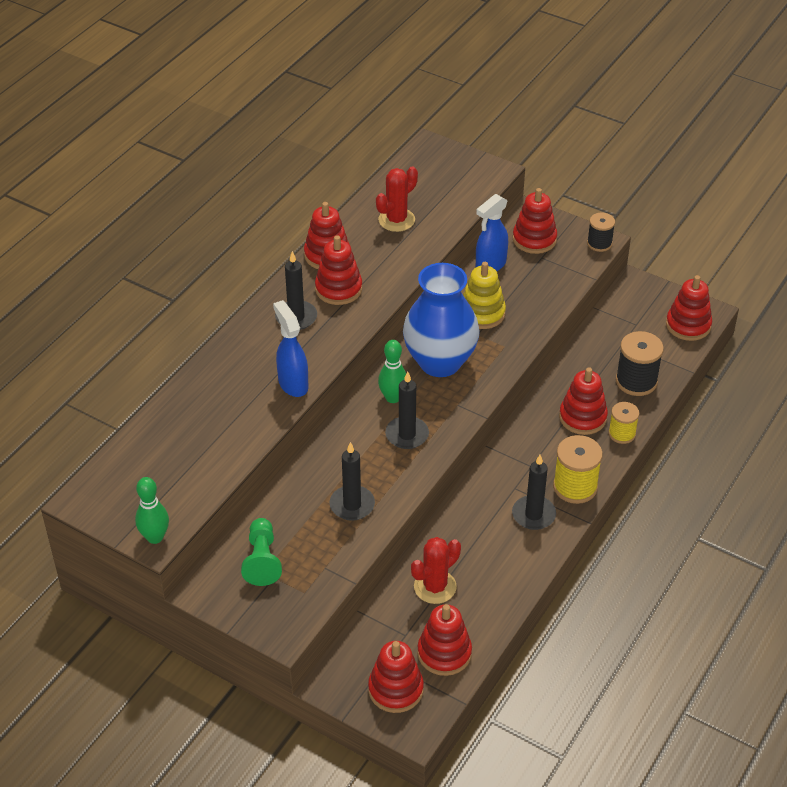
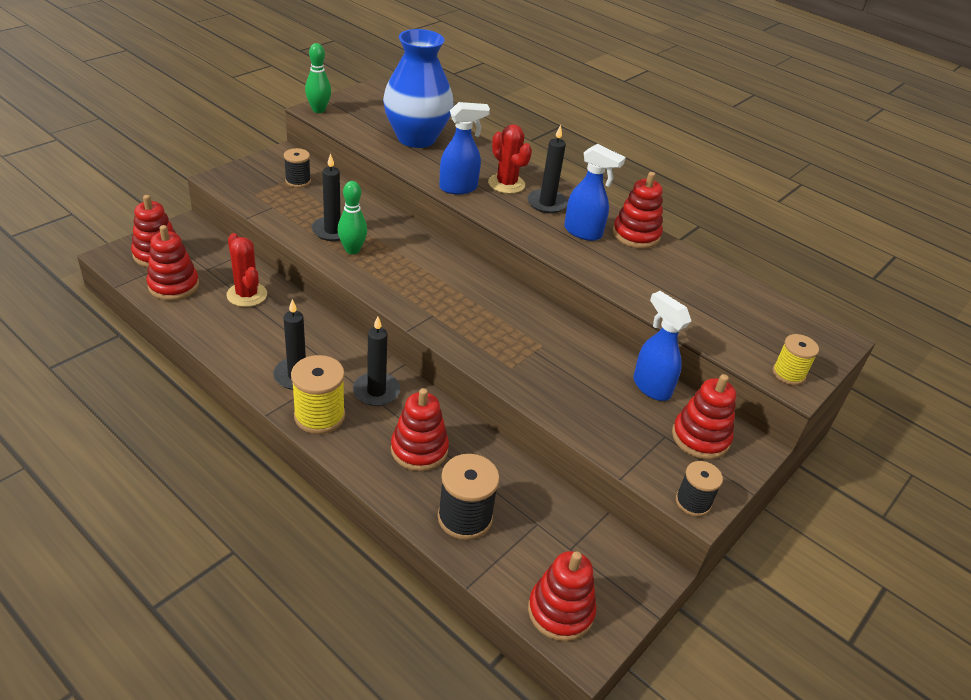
camera: 95 degrees right, 5 degrees down
(262, 560) = (298, 181): green pawn -> black spool
(338, 289) = (583, 232): red stacking toy -> blue spray bottle
(393, 398) = (456, 276): green bowling pin -> green bowling pin (352, 250)
(396, 220) = (693, 288): red cactus -> red cactus (506, 184)
(407, 435) = (403, 275): black candle -> black candle (376, 391)
(440, 362) = (497, 316): blue vase -> blue vase (416, 138)
(482, 313) = (568, 362): yellow stacking toy -> none
(622, 434) = (382, 478): yellow spool -> yellow spool (788, 374)

